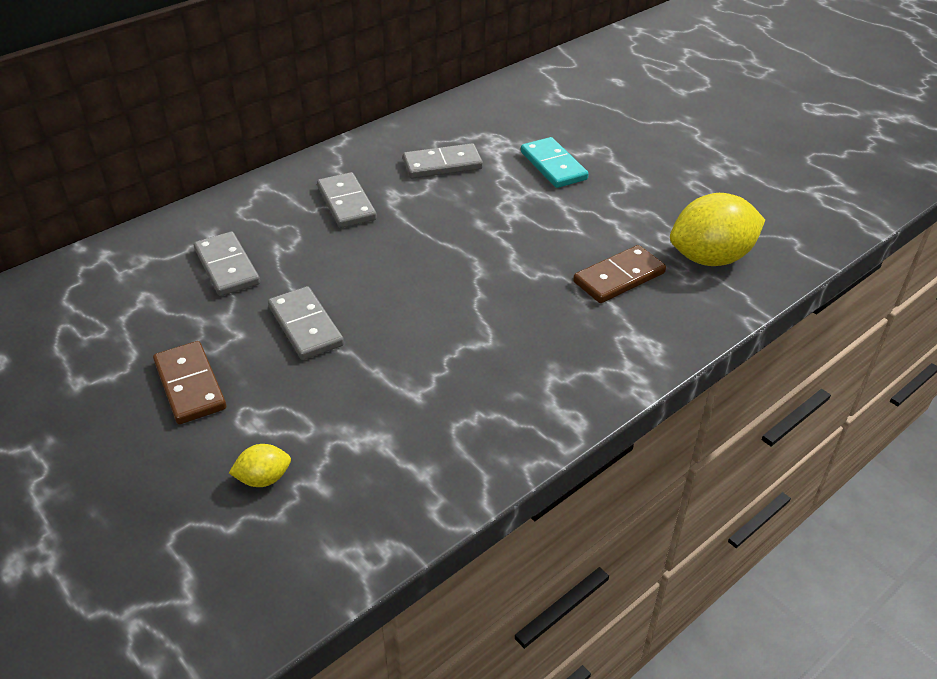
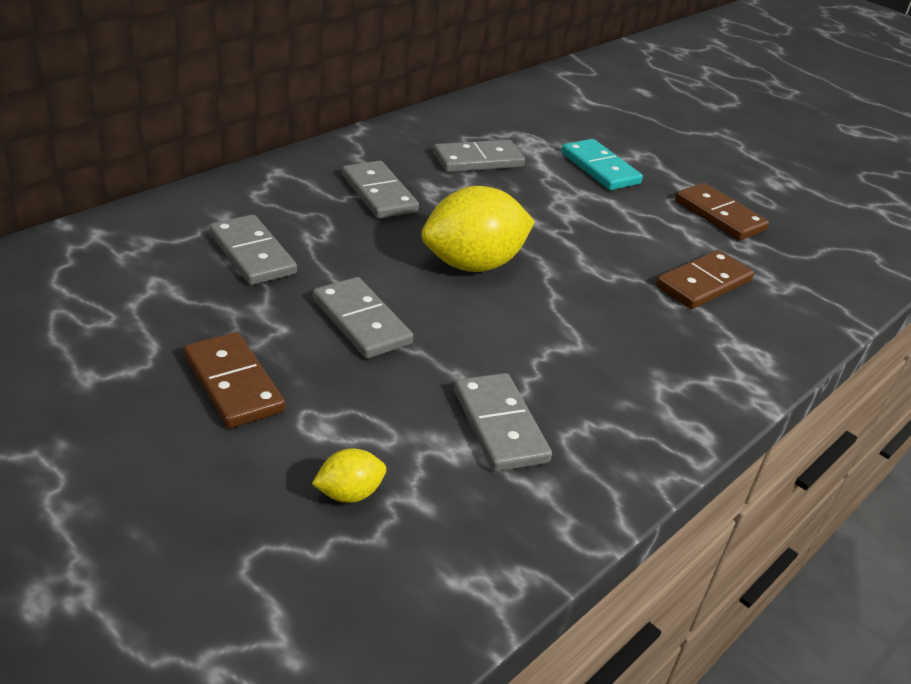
camera: 10 degrees left, 5 degrees down
(401, 417) = (500, 425): none -> grey domino
(654, 208) = (719, 215): none -> brown domino
(710, 258) = (794, 268): yellow lemon -> yellow lemon (473, 264)

